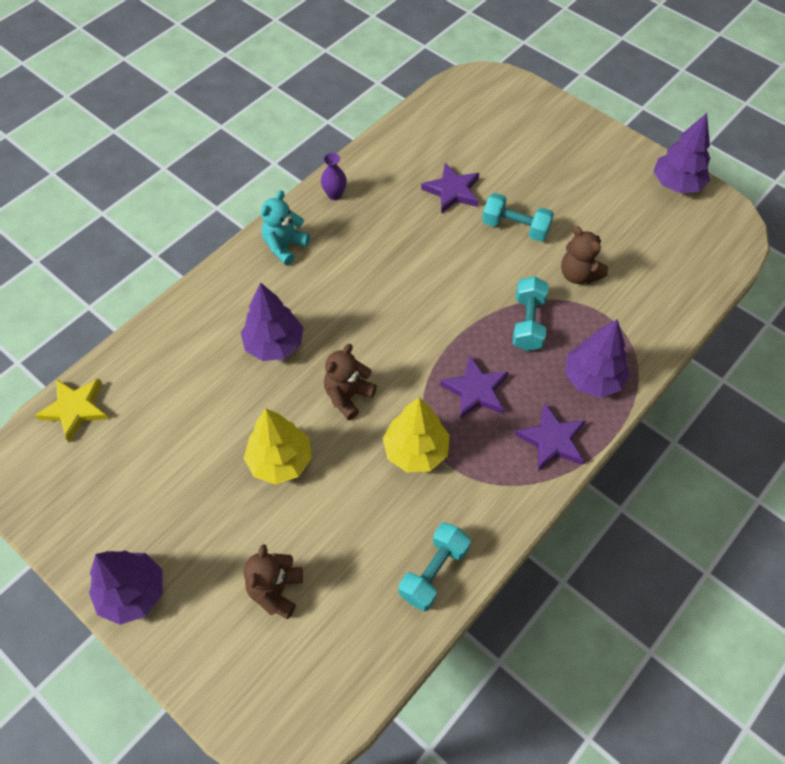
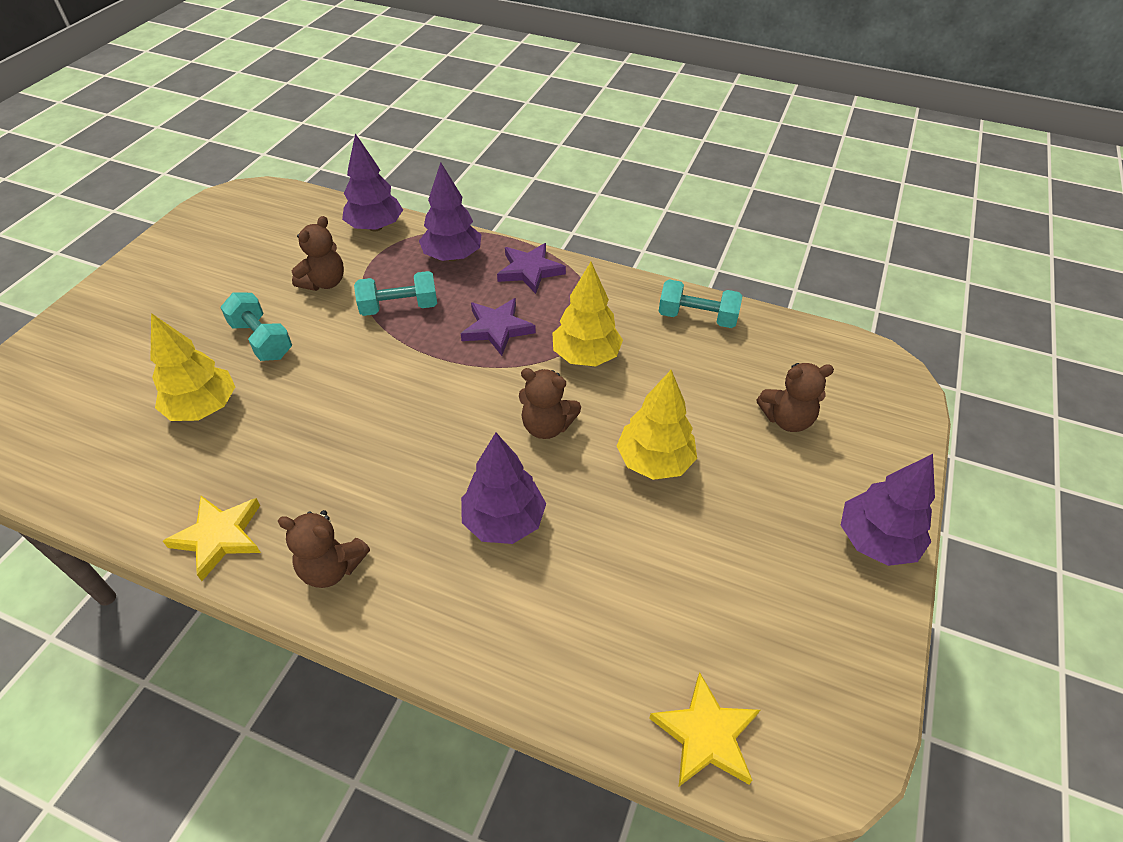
camera: 110 degrees left, 10 degrees down
(285, 246) = (331, 567): turquoise teddy bear -> brown teddy bear
(334, 195) = (219, 537): purple vase -> yellow star
(452, 191) = (203, 408): purple star -> yellow tree
(515, 227) = (262, 340): turquoise dumbbell -> turquoise dumbbell turned 45 degrees counterclockwise
(676, 184) = (183, 233): purple tree -> purple tree (375, 227)

